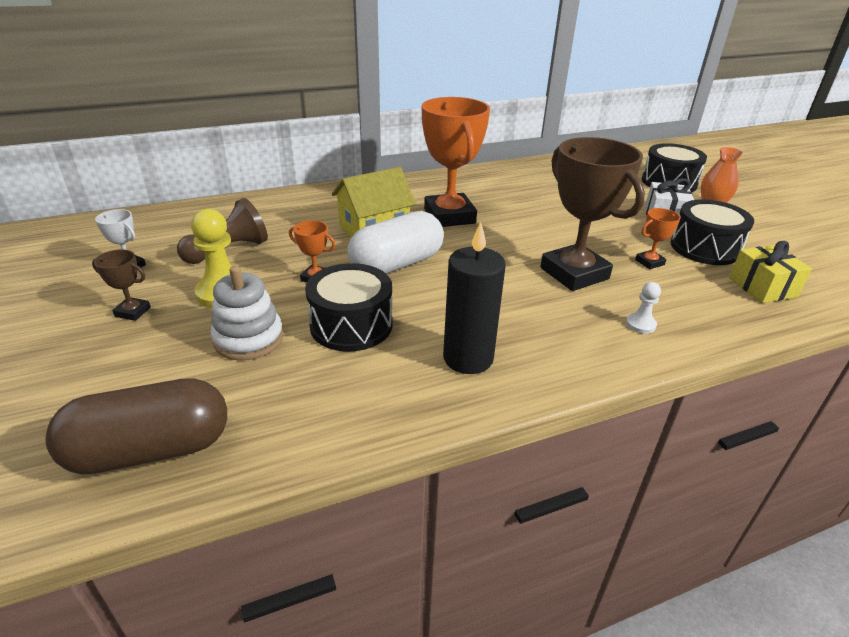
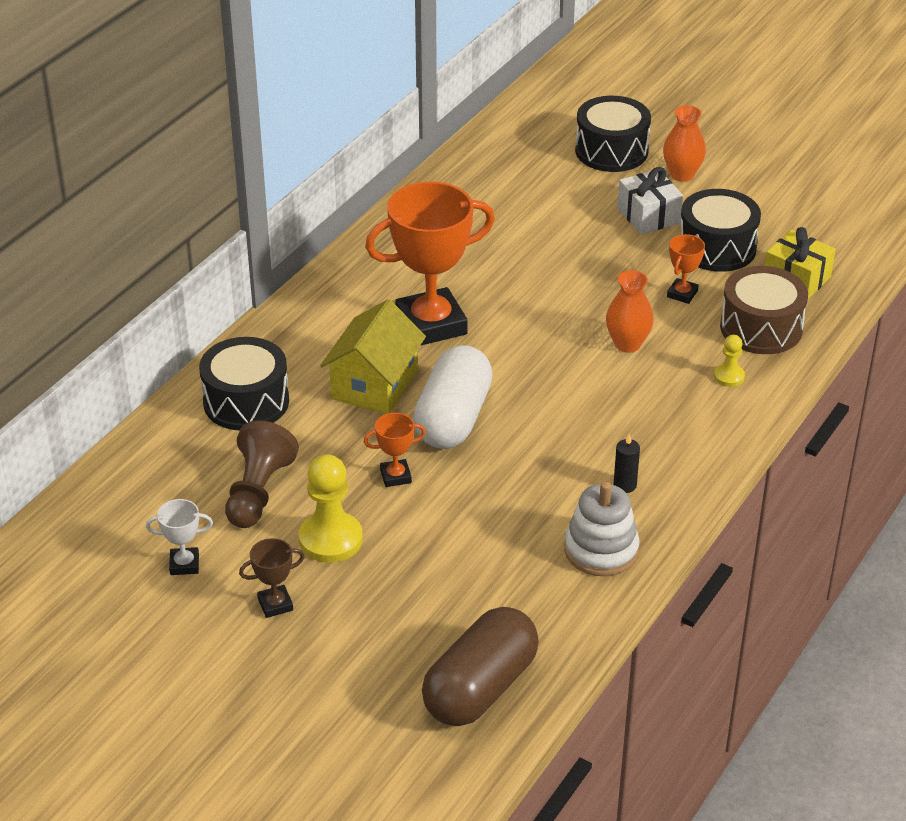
camera: 35 degrees left, 5 degrees up
(248, 339) = (423, 568): white stacking toy -> white stacking toy (601, 550)
(351, 325) = (494, 507): black drum -> black drum (246, 402)
(449, 216) = (431, 324): orange trophy -> orange trophy turned 60 degrees counterclockwise
(468, 358) = (625, 485): black candle -> black candle, size x0.45
(574, 273) = (627, 344): brown trophy -> orange vase
(640, 324) = (729, 376): white pawn -> yellow pawn
(701, 305) = (761, 328): none -> brown drum

